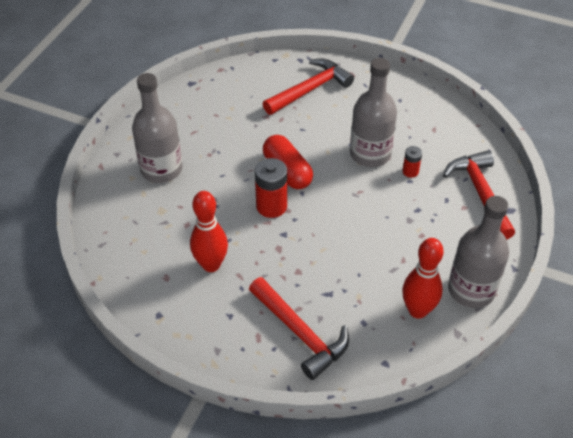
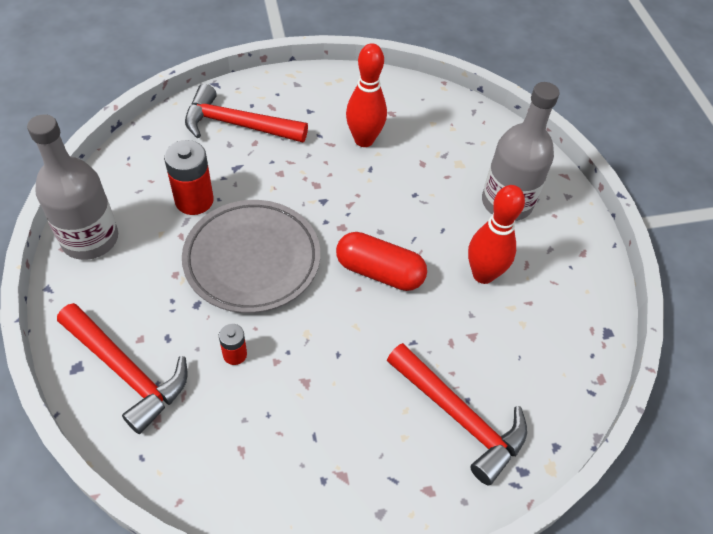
camera: 140 degrees right, 5 degrees up
(271, 206) = (360, 222): red battery -> red battery (194, 200)
(310, 90) = (459, 417): red hammer -> red hammer turned 60 degrees counterclockwise
(363, 218) = (252, 260): none -> grey plate
(370, 154) = (302, 352): grey bottle -> none
(417, 310) = (138, 192): red bowling pin -> red bowling pin (483, 274)

